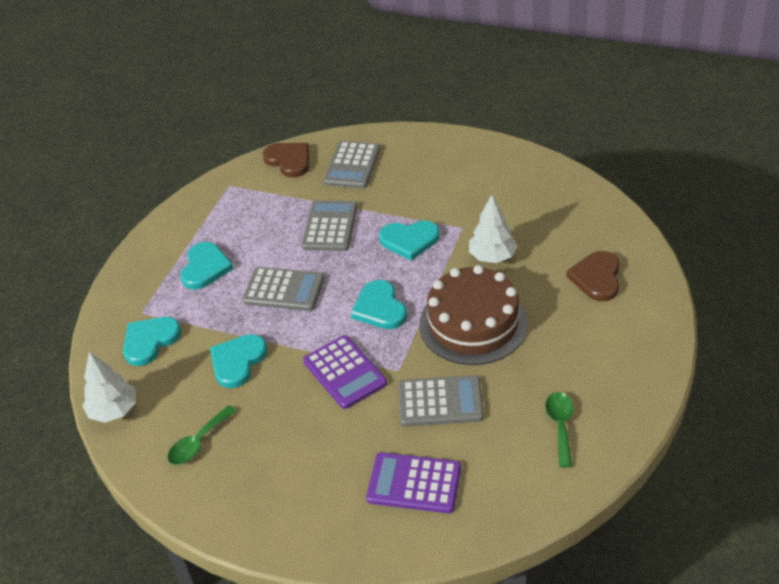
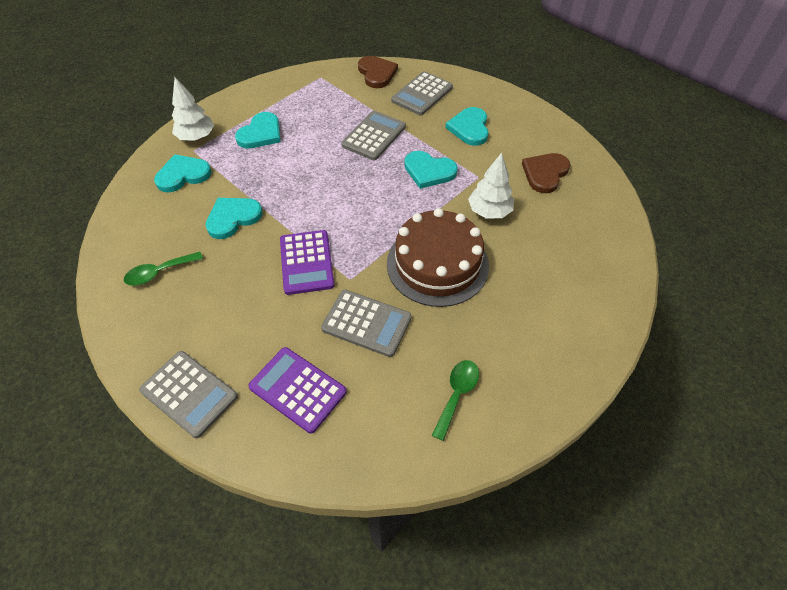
camera: 20 degrees right, 10 degrees up
(114, 410) = (120, 219): white tree -> white tree (196, 137)
(284, 290) = (306, 173): grey calculator -> grey calculator (189, 393)
(380, 308) = (369, 219): turquoise heart -> turquoise heart (469, 128)
(597, 278) = (571, 267): brown heart -> brown heart (545, 173)

